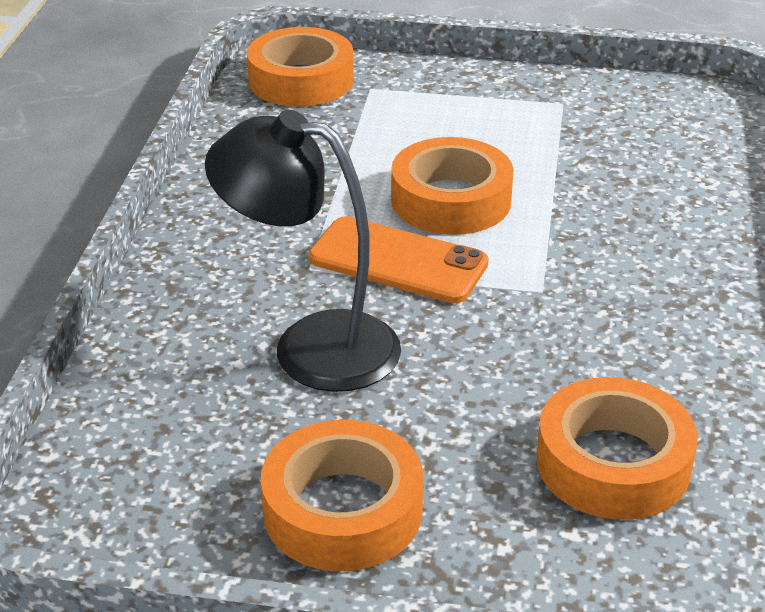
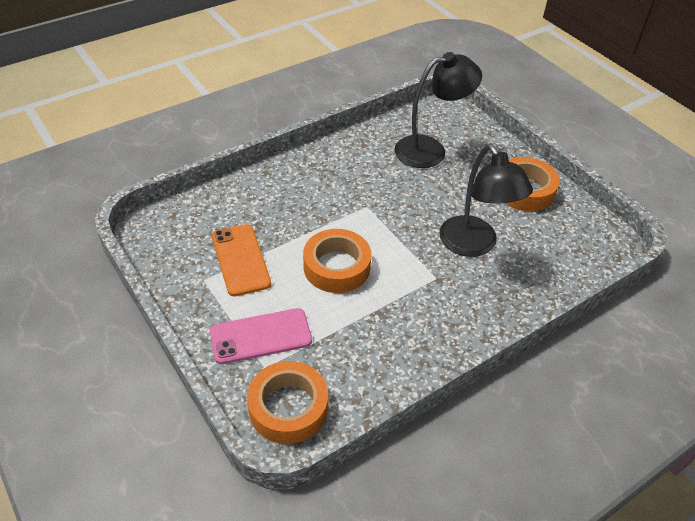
camera: 135 degrees left, 10 degrees up
(398, 261) = (398, 255): orange phone -> orange phone (241, 260)
(417, 102) = (261, 336): none -> pink phone
(613, 463) = (430, 150): orange tape -> black lamp

